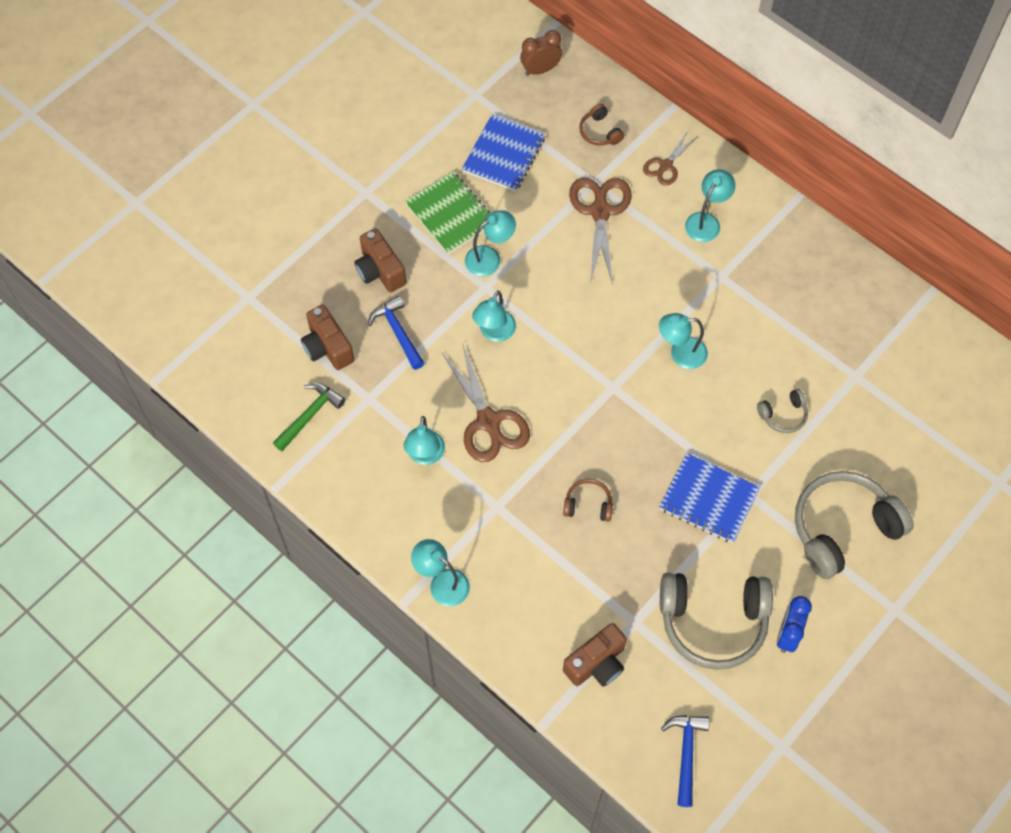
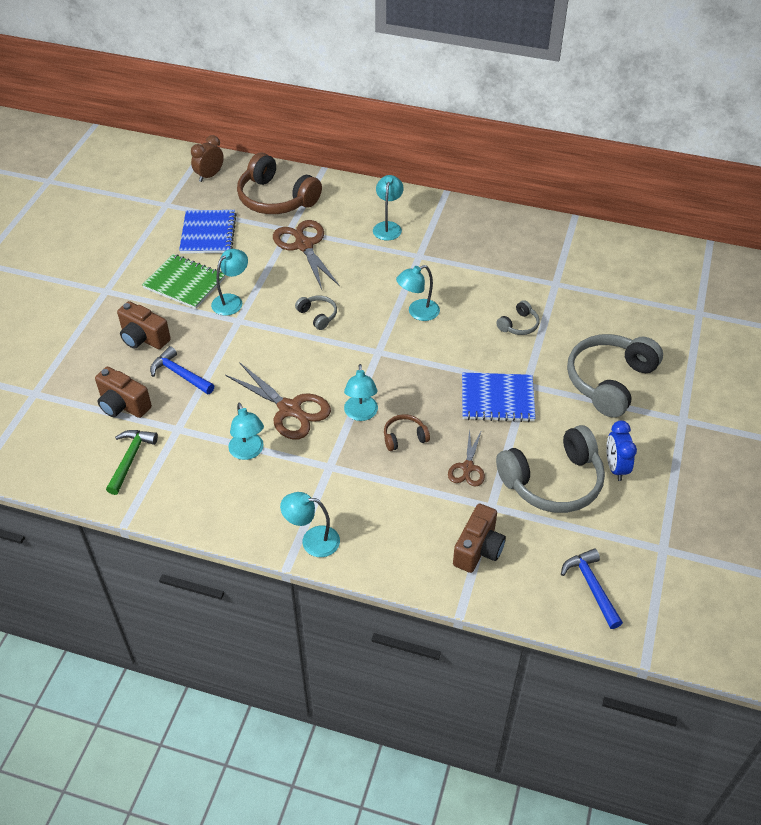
camera: 25 degrees left, 15 degrees down
(494, 332) = (262, 348): turquoise lamp -> turquoise lamp (361, 414)
(571, 314) = (318, 315): none -> grey headphones
(600, 132) = (276, 198): brown headphones -> brown headphones, size x2.18
(666, 165) = (338, 203): brown scissors -> brown scissors (467, 467)

